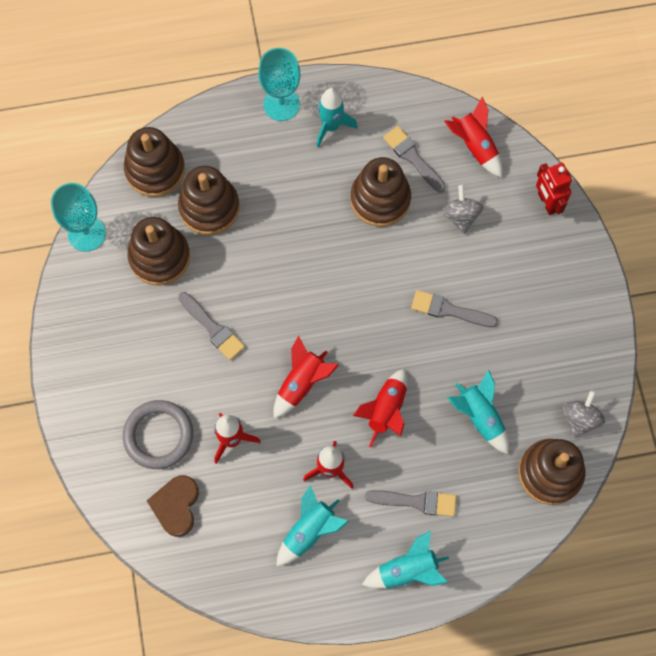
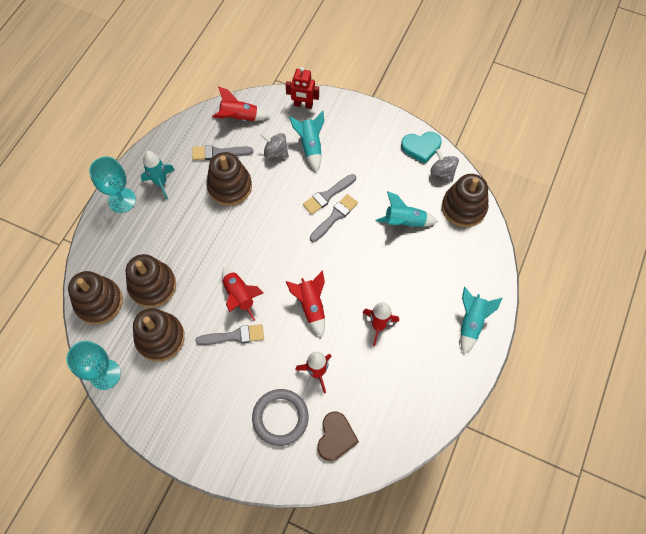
camera: 55 degrees left, 5 degrees down
(176, 506) = (336, 437): brown heart -> brown heart turned 120 degrees counterclockwise
(309, 531) = (409, 364): turquoise rocket -> turquoise rocket (310, 146)
(386, 410) = (363, 269): red rocket -> red rocket (239, 296)
(416, 501) = (432, 290): grey brush -> grey brush (334, 217)
(595, 373) = (421, 147): none -> turquoise heart

